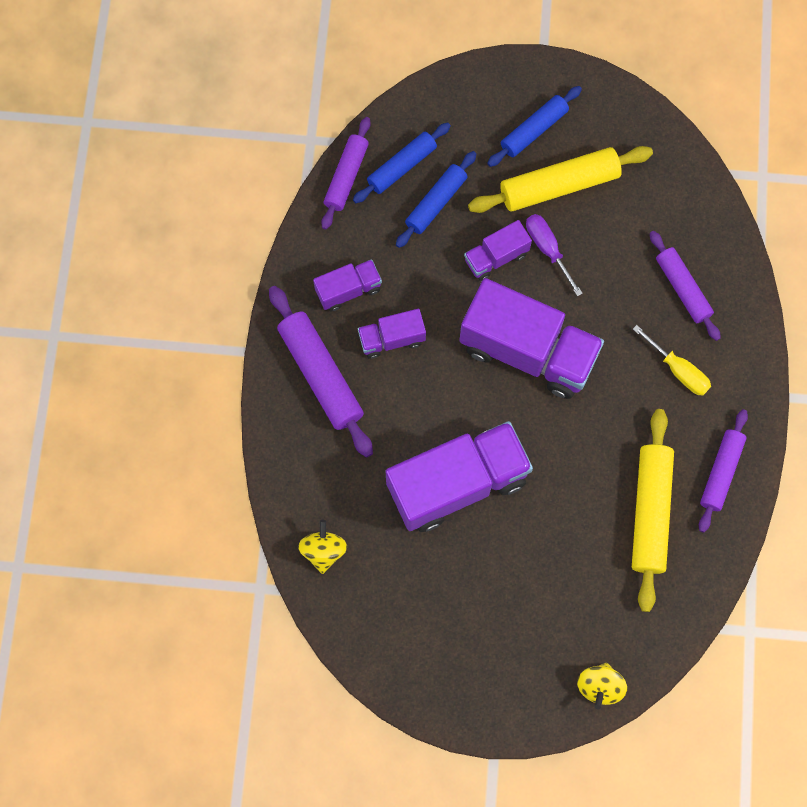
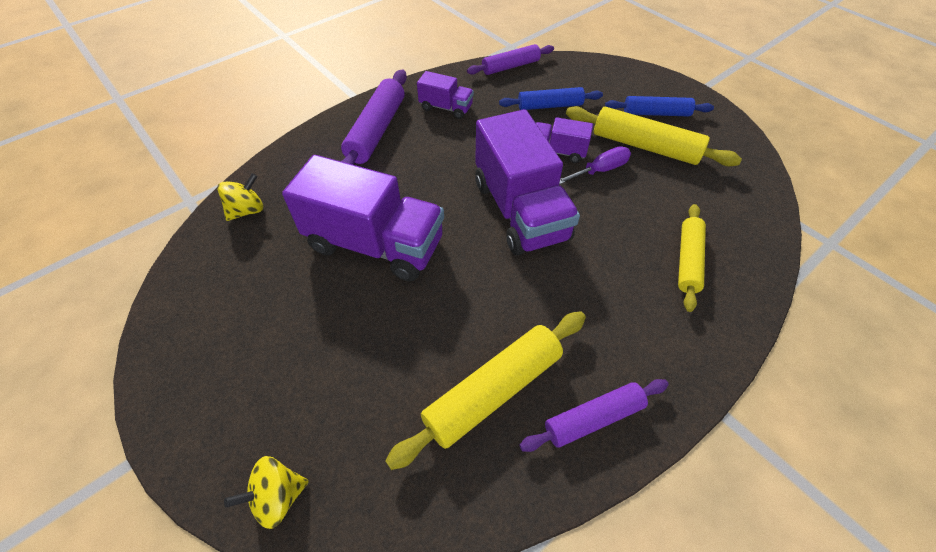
camera: 45 degrees right, 20 degrees down
(391, 339) = (439, 144): purple truck -> none
(402, 167) = (548, 81): blue rolling pin -> none
(548, 249) = (599, 170): purple screwdriver -> purple screwdriver turned 45 degrees clockwise
(678, 370) = (629, 309): yellow screwdriver -> none
(682, 288) = (688, 260): purple rolling pin -> yellow rolling pin

